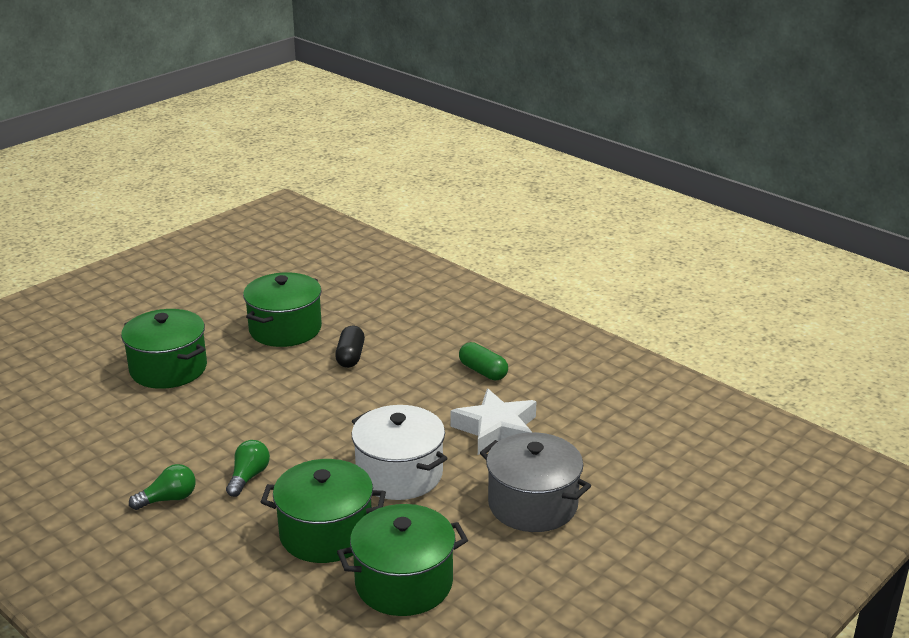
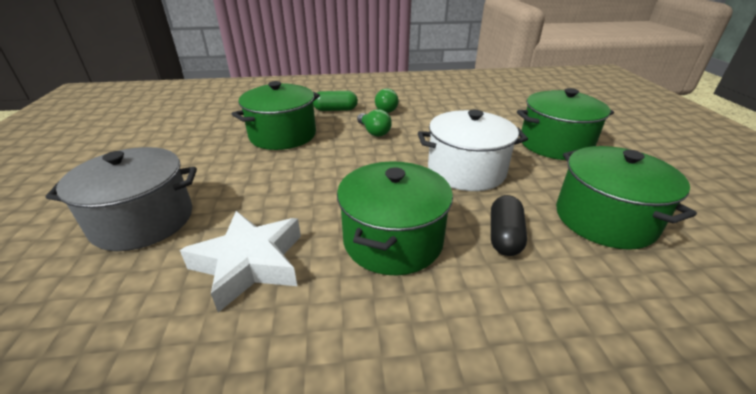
camera: 130 degrees right, 5 degrees up
(350, 356) = (504, 236): black capsule -> black capsule turned 60 degrees clockwise
(399, 474) = (287, 180): white pot -> white pot (466, 171)
(404, 583) = (203, 140): green pot -> green pot (393, 240)
(483, 371) = (362, 331): green capsule -> green capsule (335, 110)

